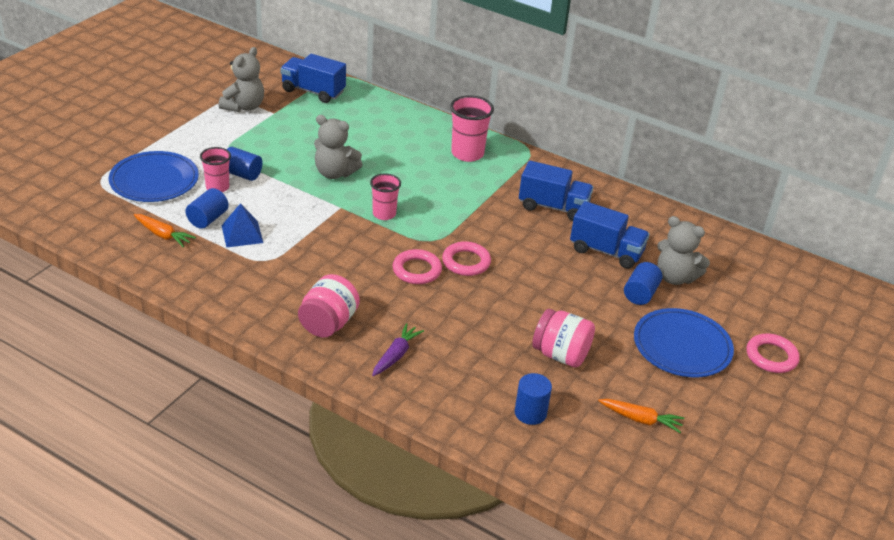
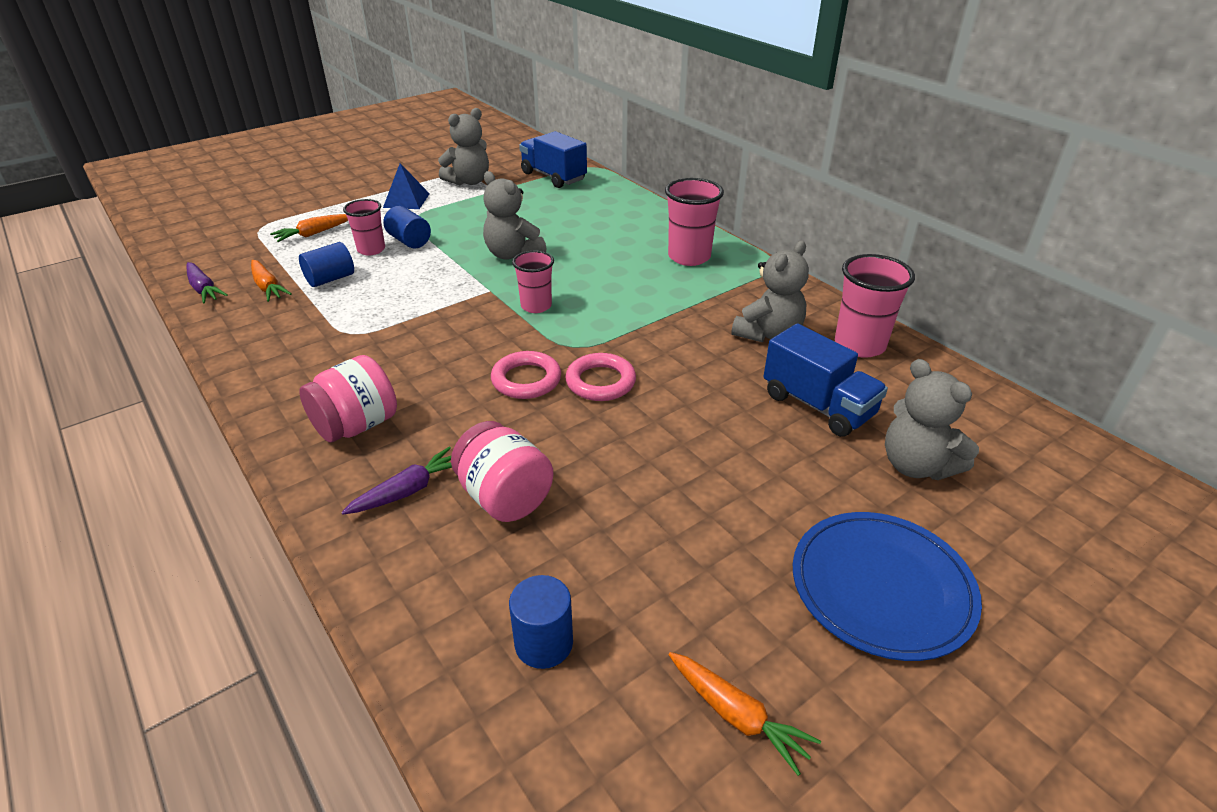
camera: 25 degrees right, 0 degrees up
(111, 246) = (204, 289): none -> purple carrot
(154, 180) = (314, 234): blue plate -> orange carrot
(242, 234) = (352, 300): blue pyramid -> blue pyramid (406, 200)
(553, 207) = (768, 334): blue truck -> grey teddy bear
(560, 355) = (657, 550): pink jar -> pink jar (505, 497)
(613, 205) = (859, 345): none -> pink cup
(640, 294) = (844, 480): blue cylinder -> none
(771, 356) = (1058, 652): pink ring -> none

